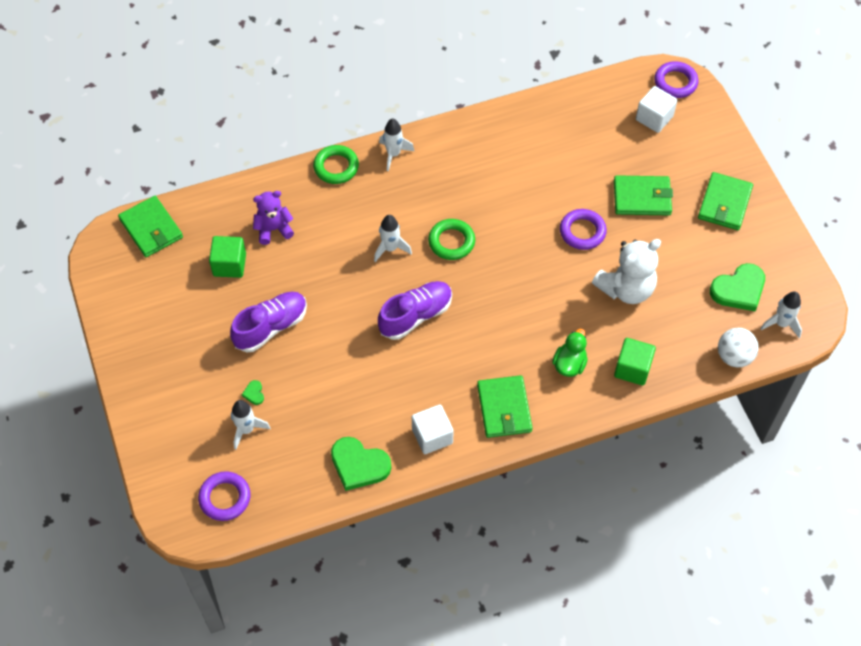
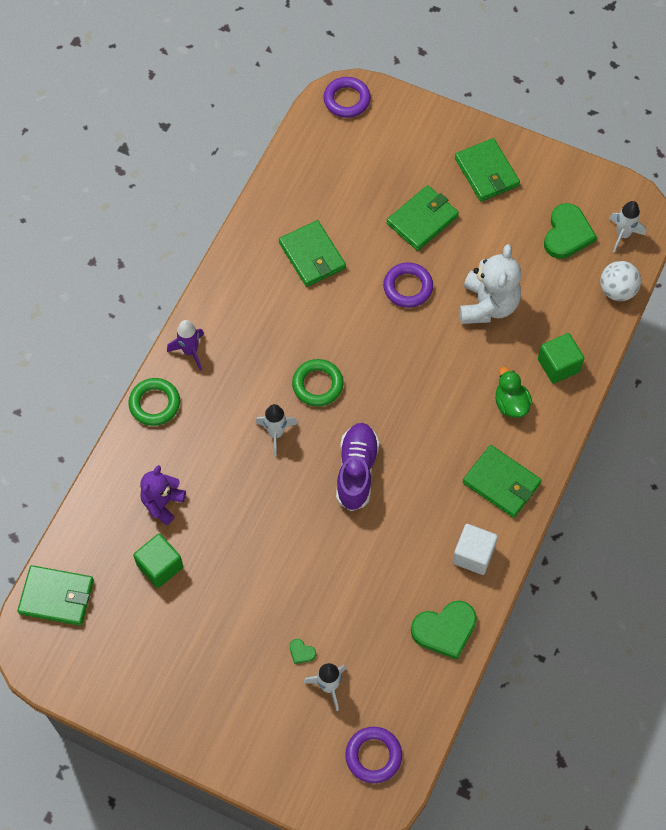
camera: 45 degrees left, 5 degrees up
(271, 327) = (253, 586): purple shoe -> none
(393, 154) = (190, 351): white rocket -> purple rocket
(539, 160) = (312, 256): none -> green wallet
(654, 118) = (362, 144): white cube -> none

